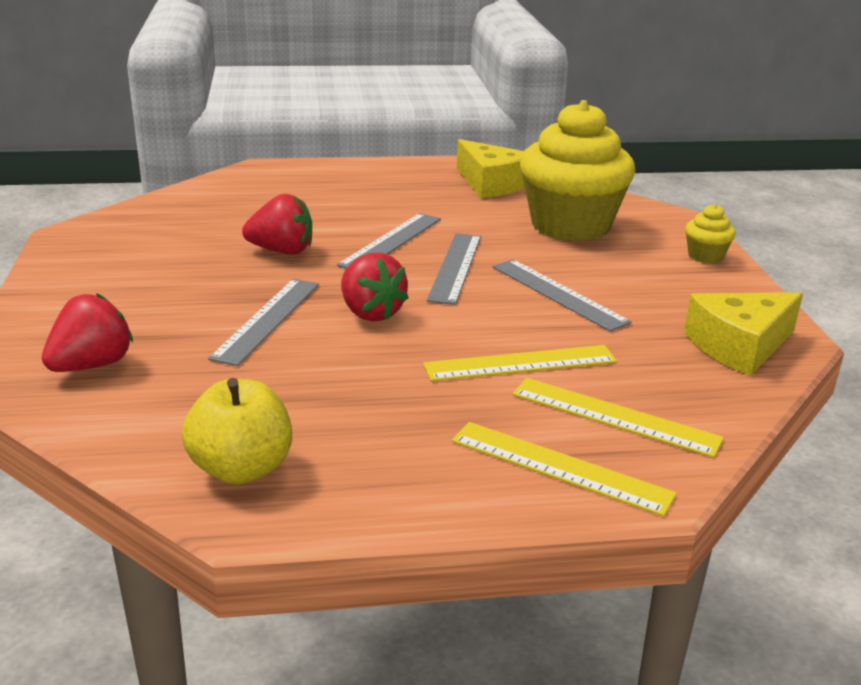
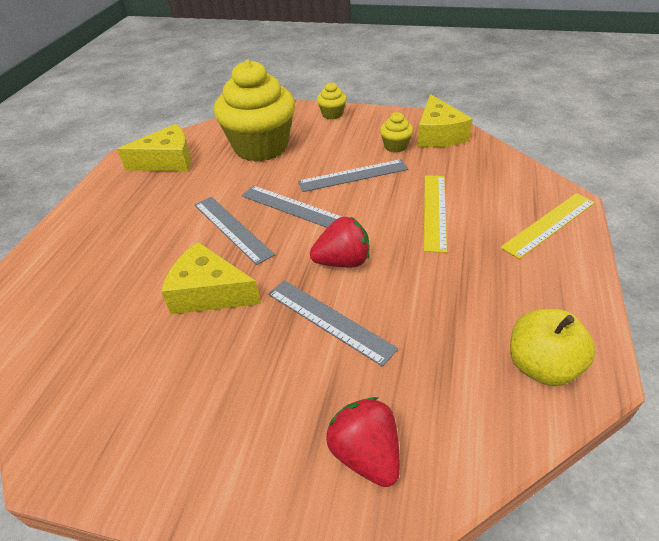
camera: 65 degrees left, 15 degrees up
(282, 251) = (209, 292): red strawberry -> yellow cheese
(614, 416) = (500, 193): yellow ruler -> none
(665, 314) = (395, 146): none -> yellow cupcake

